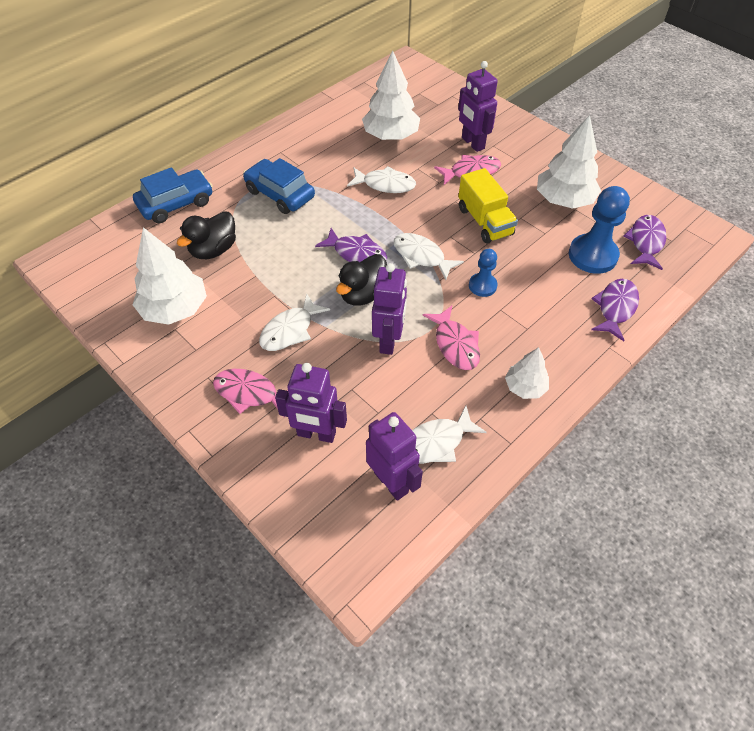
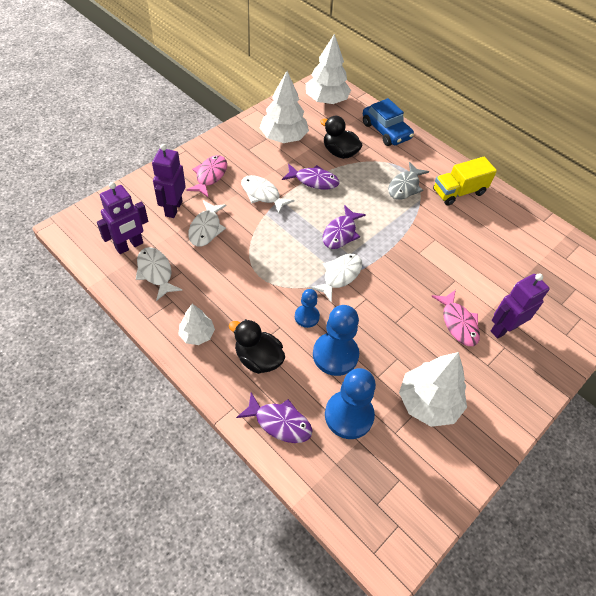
camera: 85 degrees right, 0 degrees up
(280, 194) = (405, 186): blue car -> grey fish
(363, 294) = (296, 236): black duck -> black duck (258, 358)
(385, 184) = (428, 255): white fish -> white fish (206, 228)
(389, 341) = (249, 250): purple robot -> none
(391, 136) = (498, 262): white tree -> white tree (326, 100)
(455, 344) = (243, 291): pink fish -> none
(484, 221) = (388, 327): yellow truck -> yellow truck (458, 192)
(526, 263) = (335, 355): none -> blue pawn
(645, 242) = (372, 474): purple fish -> purple fish (313, 181)

